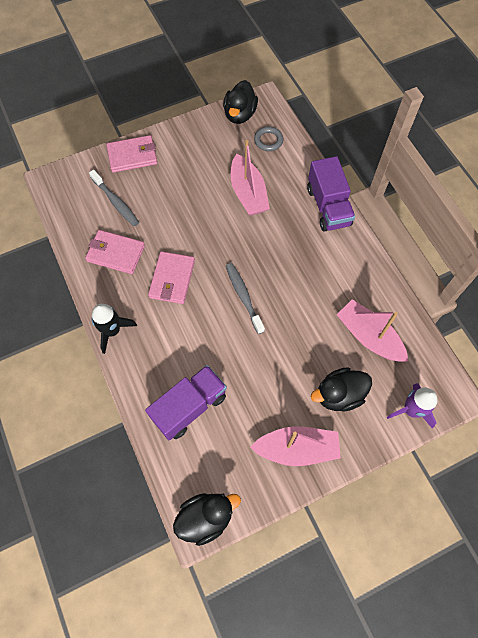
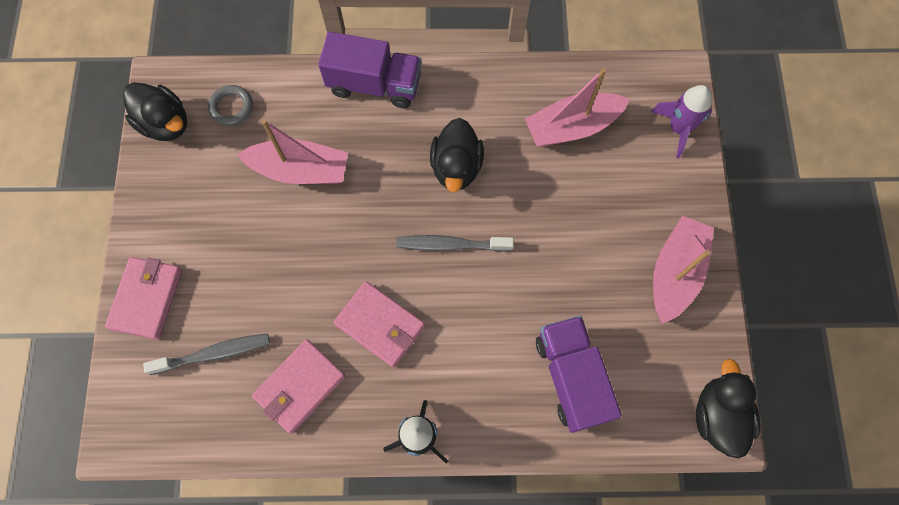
camera: 65 degrees left, 5 degrees up
(339, 395) = (629, 195): black duck -> black duck (456, 167)

